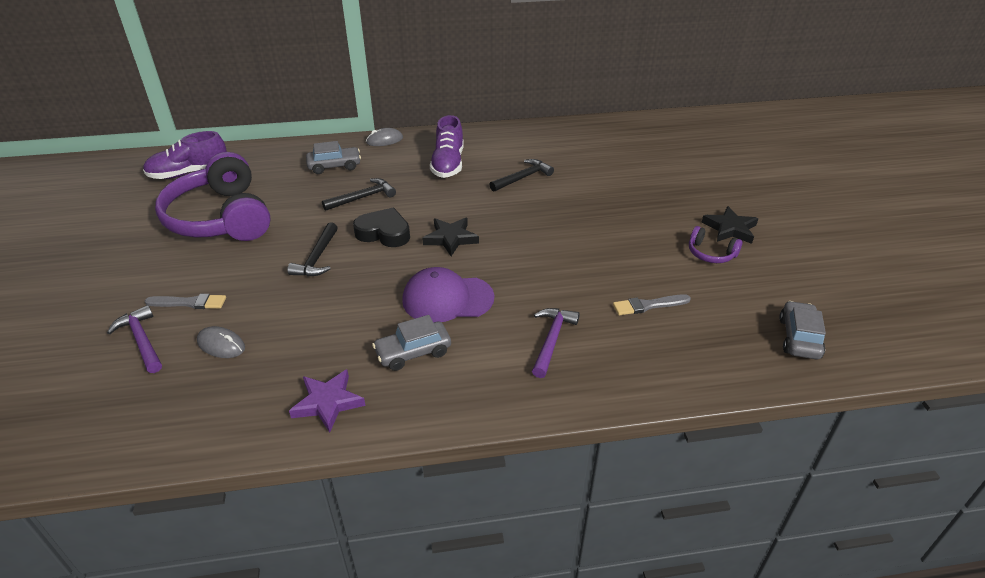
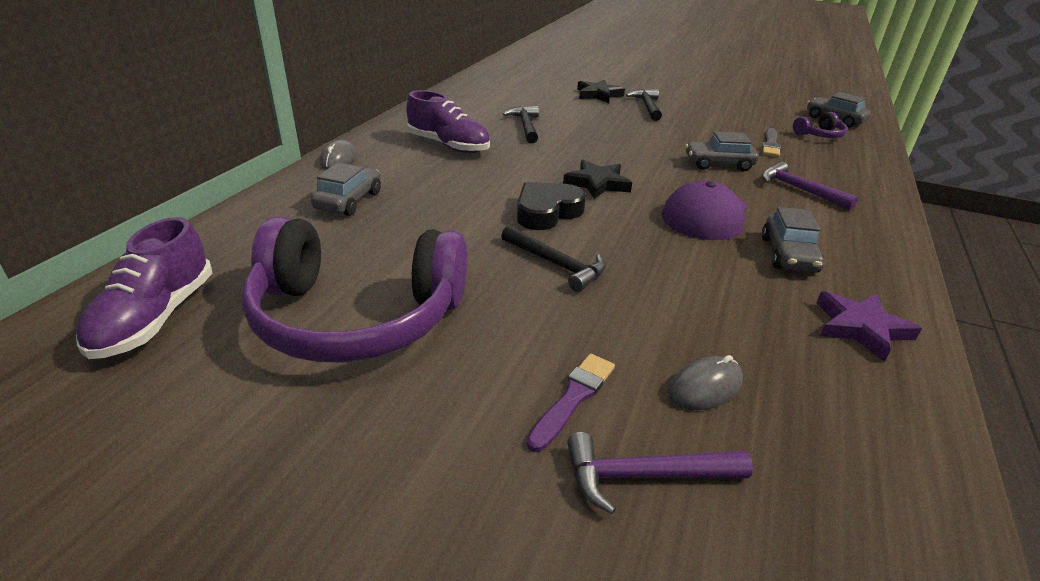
camera: 60 degrees left, 5 degrees down
(189, 303) = (573, 398): grey brush -> purple brush
(362, 198) = (453, 204): black hammer -> black hammer (647, 107)
(558, 285) = (718, 164): none -> grey car
(710, 254) = (716, 108): purple headphones -> purple headphones (819, 135)
(730, 229) = (689, 94): black star -> black star (598, 95)

